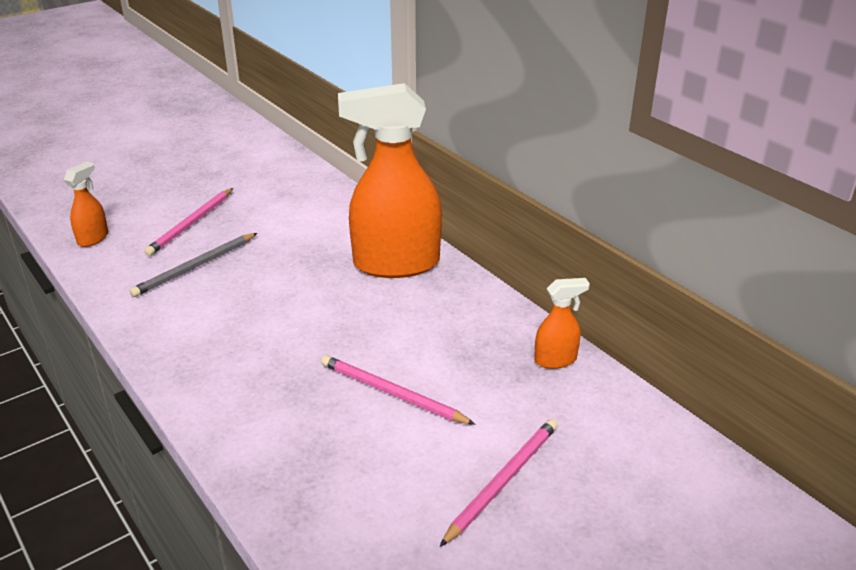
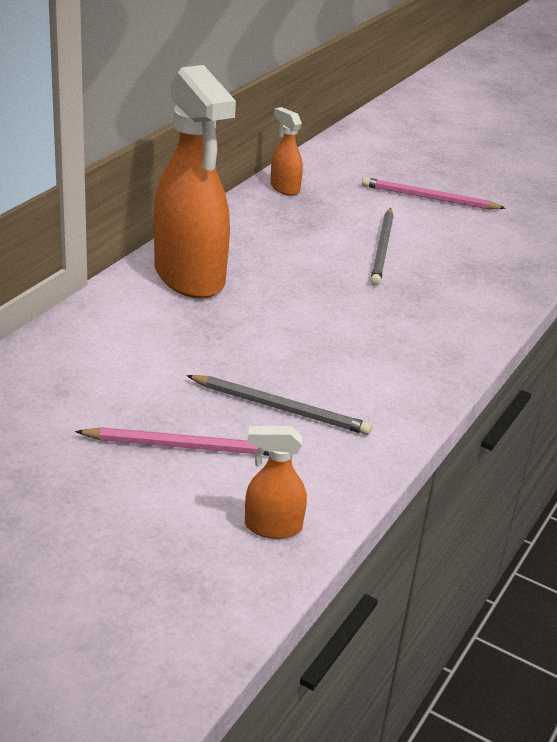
camera: 115 degrees left, 0 degrees up
(392, 393) = (382, 249): pink pencil -> grey pencil

